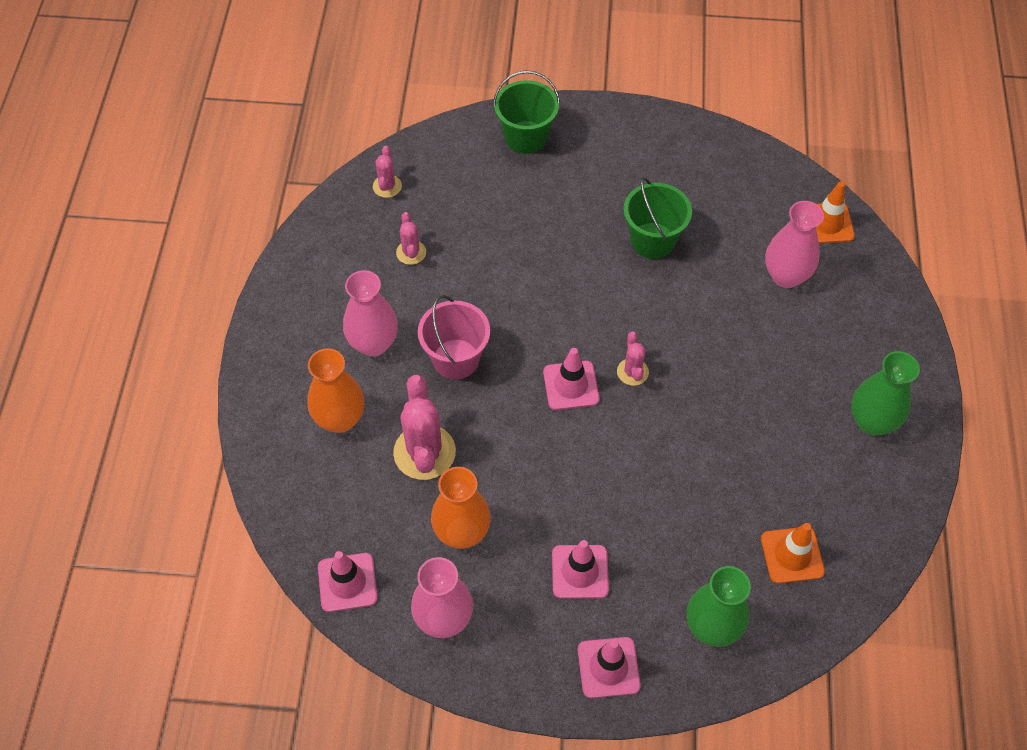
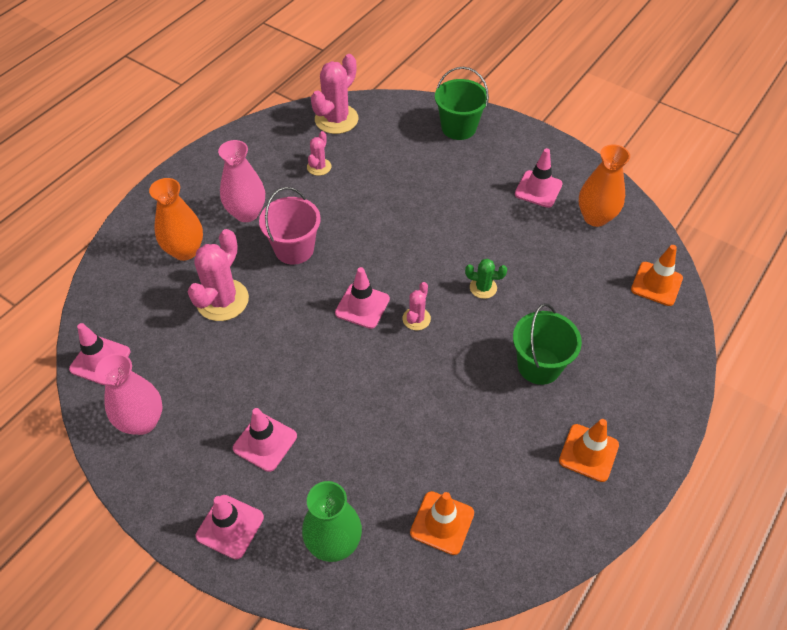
camera: 30 degrees right, 5 degrees down
(387, 186) = (336, 119): pink cactus -> pink cactus, size x1.88
(462, 532) = (204, 368): orange vase -> orange vase (595, 217)
(652, 240) = (502, 234): green bucket -> green bucket (539, 365)
(654, 172) = (538, 189): none -> pink traffic cone
(673, 307) = (483, 288): none -> green cactus
(786, 276) = (593, 307): pink vase -> none
(871, 421) = (588, 453): green vase -> orange traffic cone

